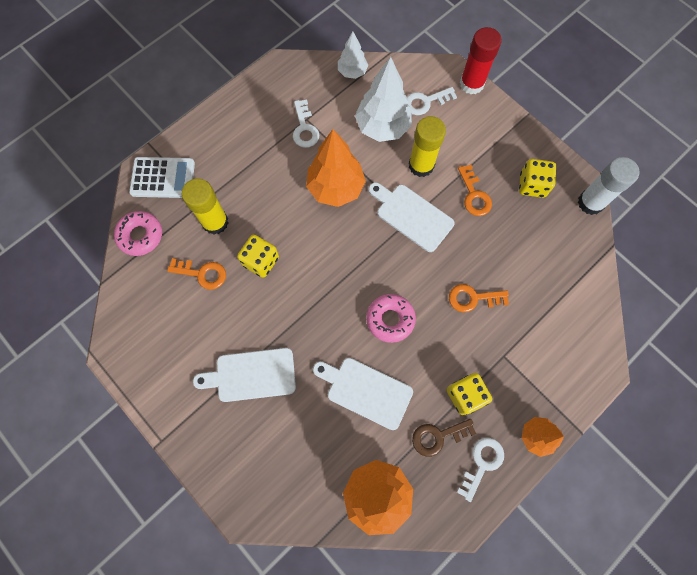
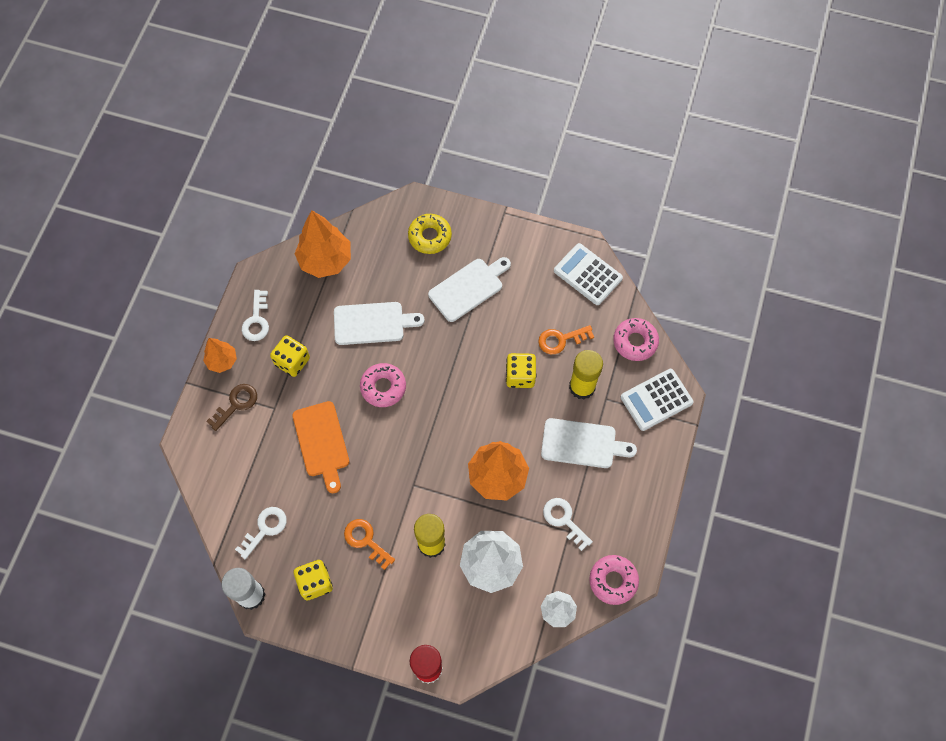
camera: 150 degrees right, 5 degrees down
(131, 323) = (588, 274): none -> white calculator
(253, 458) = (430, 236): none -> yellow donut
(297, 70) = (613, 581): none -> pink donut
(412, 216) = (413, 488): white cutting board -> white cutting board (582, 444)
(425, 102) = (464, 618): white key -> white key (265, 529)
(438, 436) = (299, 321): brown key -> brown key (236, 404)
(473, 298) = (322, 442): orange key -> orange cutting board

